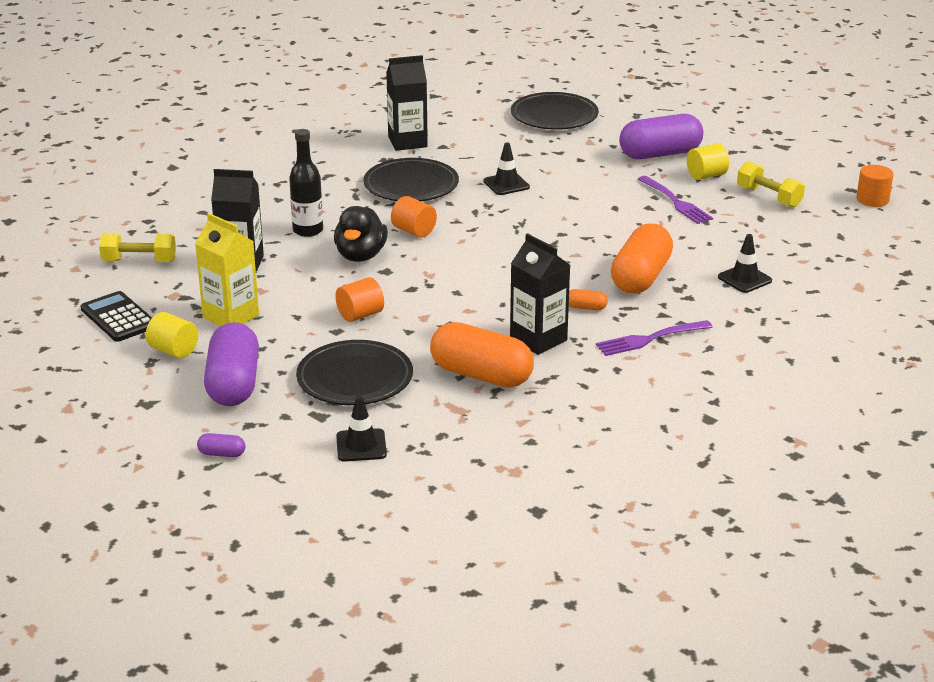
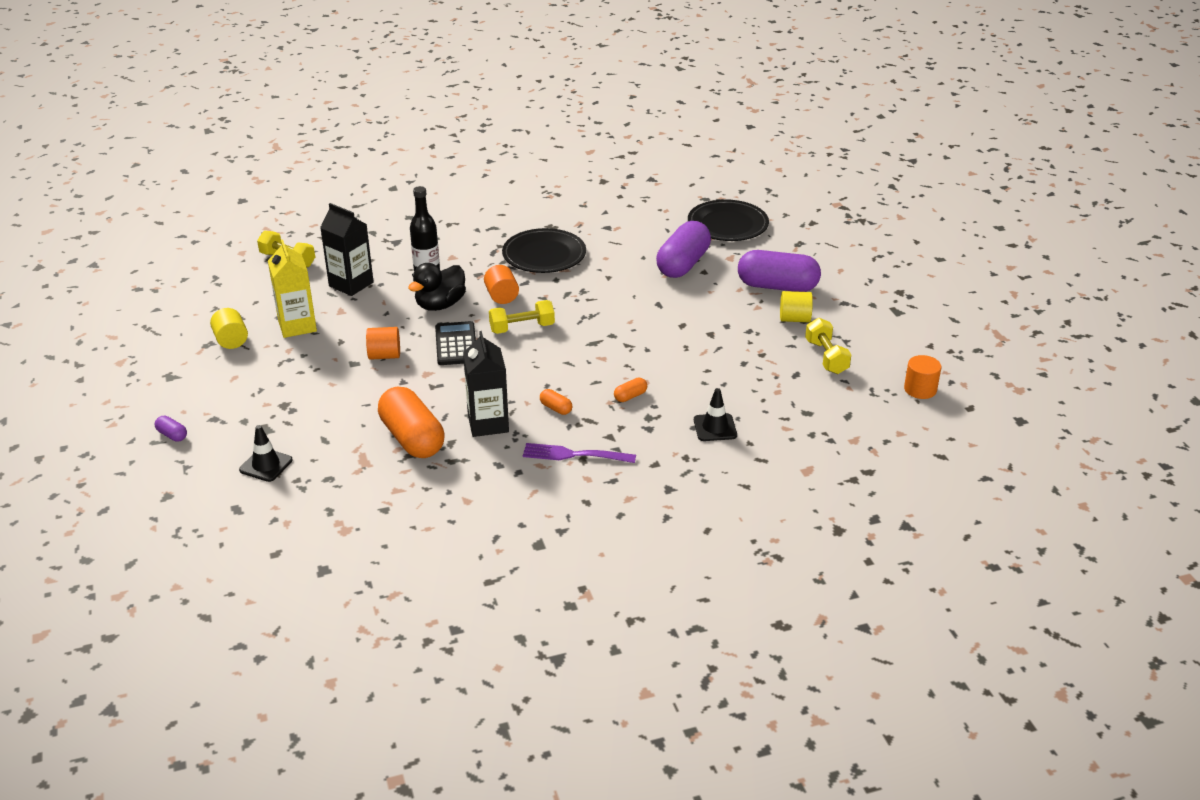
camera: 30 degrees right, 5 degrees up
(118, 318) = (226, 301): black calculator -> black calculator (456, 344)
(233, 384) = (239, 382): purple capsule -> purple capsule (683, 264)
(355, 379) = (322, 408): black plate -> none
(407, 142) = (584, 215): black carton -> none
(468, 252) = (522, 328): none -> yellow dumbbell
(506, 184) = (618, 276): black traffic cone -> none
(641, 277) = (630, 396): orange capsule -> orange capsule, size x0.41
(675, 202) = (739, 335): purple fork -> none

